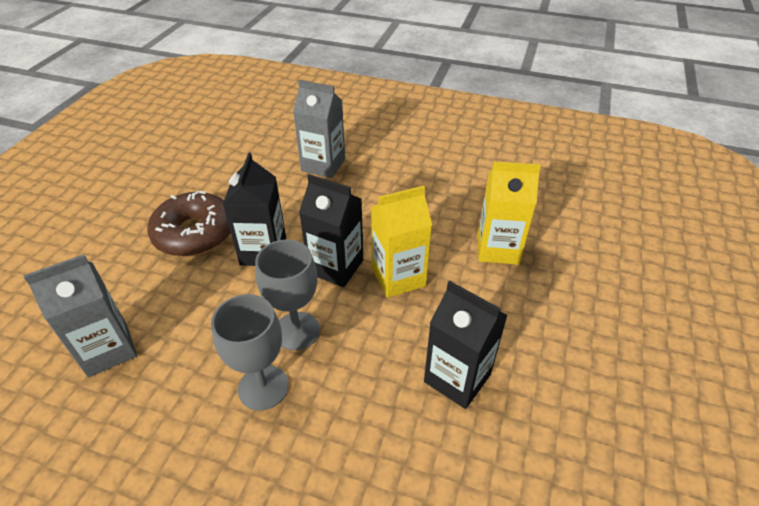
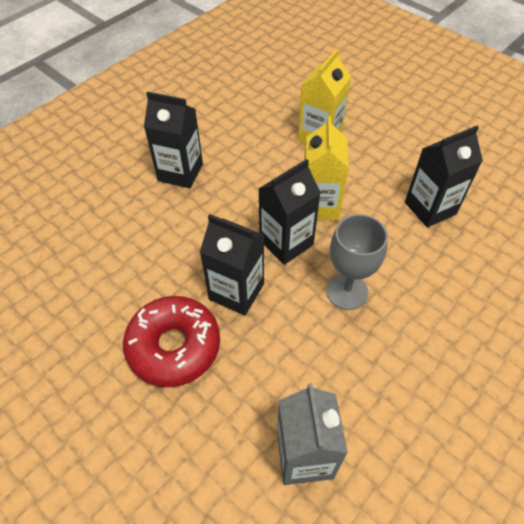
camera: 65 degrees left, 10 degrees up
(194, 233) = (174, 346): brown donut -> red donut
(263, 387) = (397, 331): grey goblet -> none
(323, 165) = (137, 208): grey carton -> none
(379, 173) = (180, 172): none -> black carton

